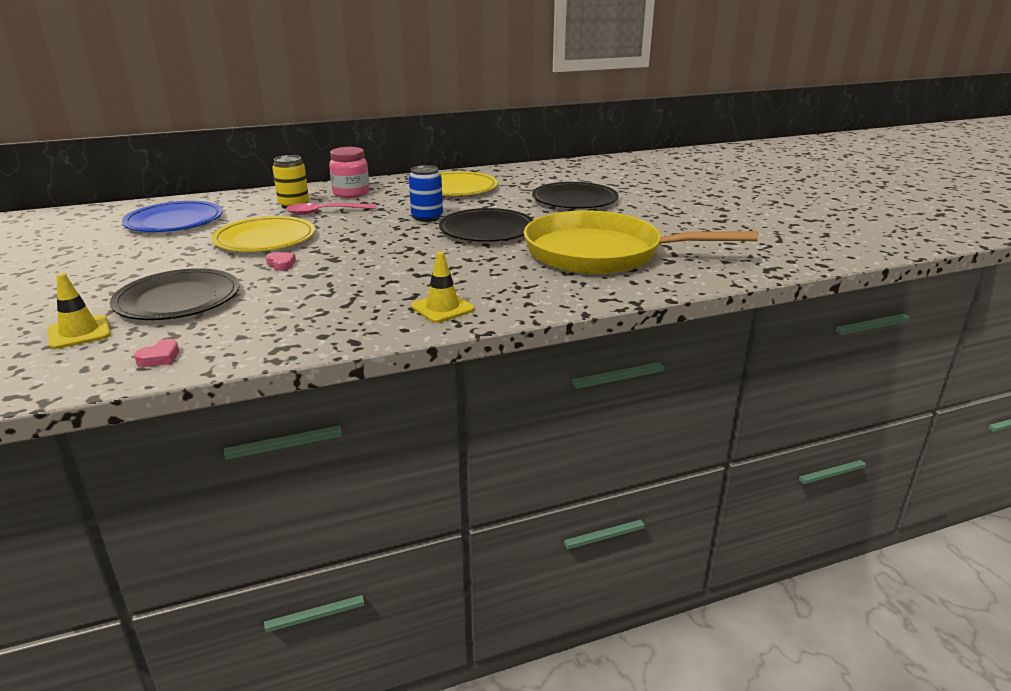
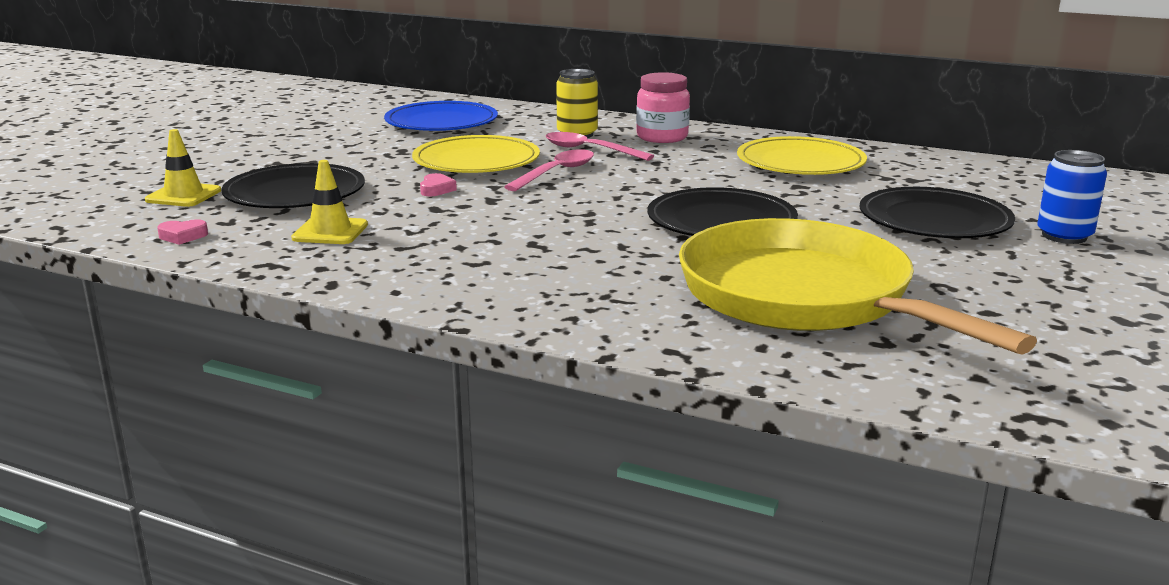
camera: 45 degrees right, 5 degrees down
(336, 231) = (556, 173): none -> pink spoon
(427, 217) = (684, 186): blue can -> blue can (1064, 236)
(442, 308) = (475, 286): yellow traffic cone -> yellow traffic cone (330, 232)

